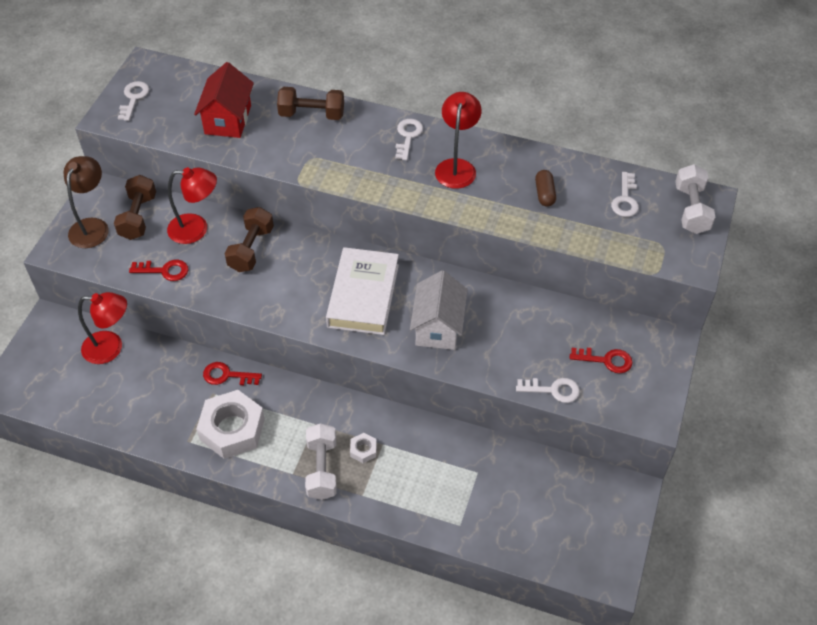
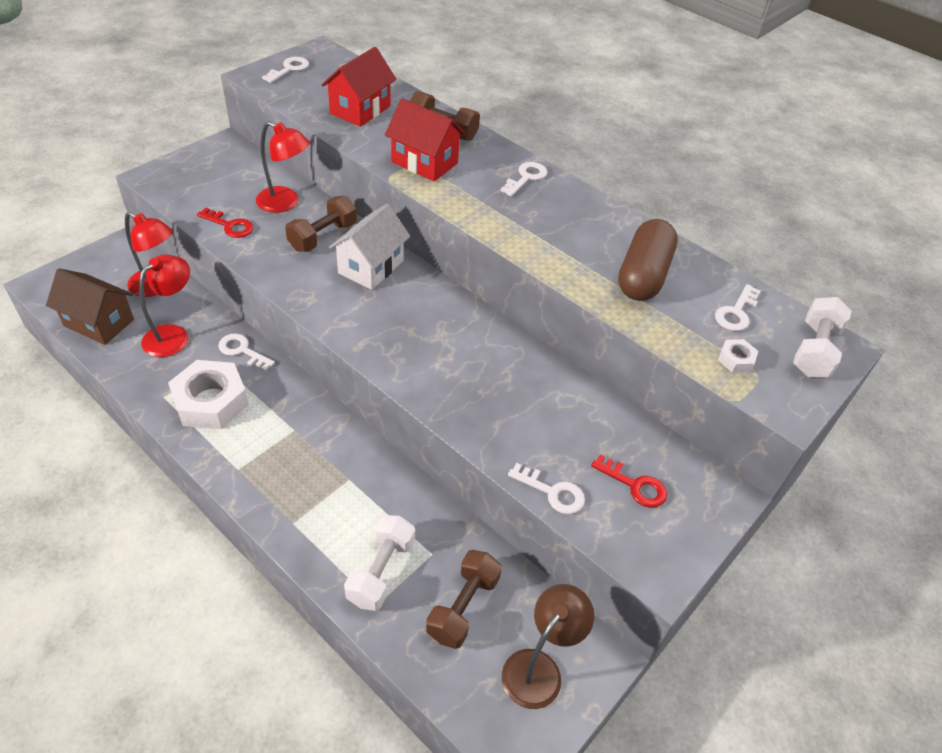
camera: 20 degrees right, 5 degrees down
(86, 402) = (99, 323): none -> brown house
(92, 226) = (196, 169): brown lamp -> brown lamp (539, 668)
(138, 217) = (241, 176): brown dumbbell -> brown dumbbell (463, 607)
(227, 375) = (242, 351): red key -> white key
(317, 154) = (424, 162): none -> red house
(322, 469) = (270, 478): white dumbbell -> white dumbbell (381, 571)
(363, 295) = (403, 316): white book -> none
(363, 450) = (325, 477): white nut -> white nut (735, 360)
(438, 327) = (461, 375): white house -> white house (371, 267)
(457, 167) = (560, 219): red lamp -> red lamp (173, 335)
(544, 194) = (643, 275): brown capsule -> brown capsule, size x2.02

